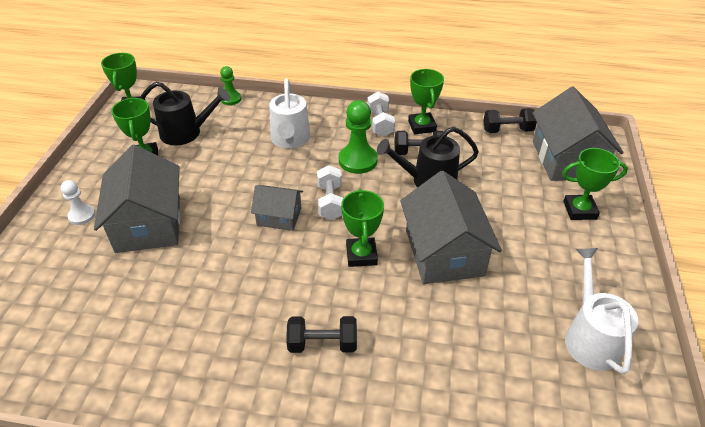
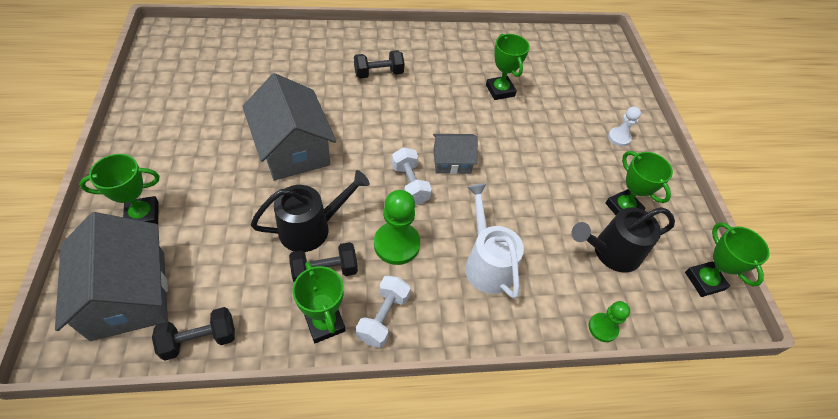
camera: 160 degrees right, 10 degrees up
(148, 224) = (559, 138): grey house -> none
(361, 255) = (366, 136): green trophy -> green trophy (500, 90)
(380, 123) = (383, 317): white dumbbell -> white dumbbell turned 45 degrees clockwise
(590, 338) = (180, 99): white watering can -> none

